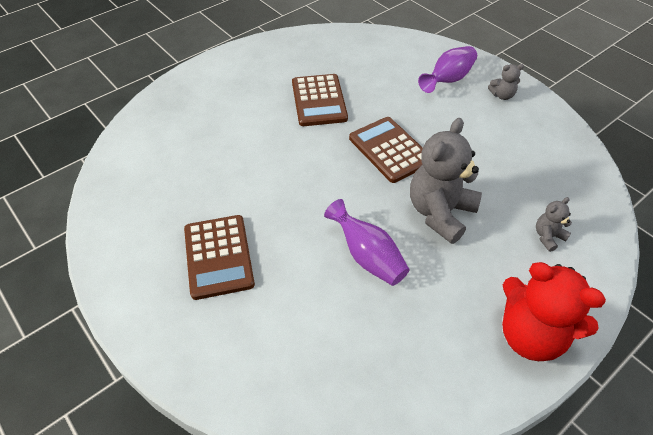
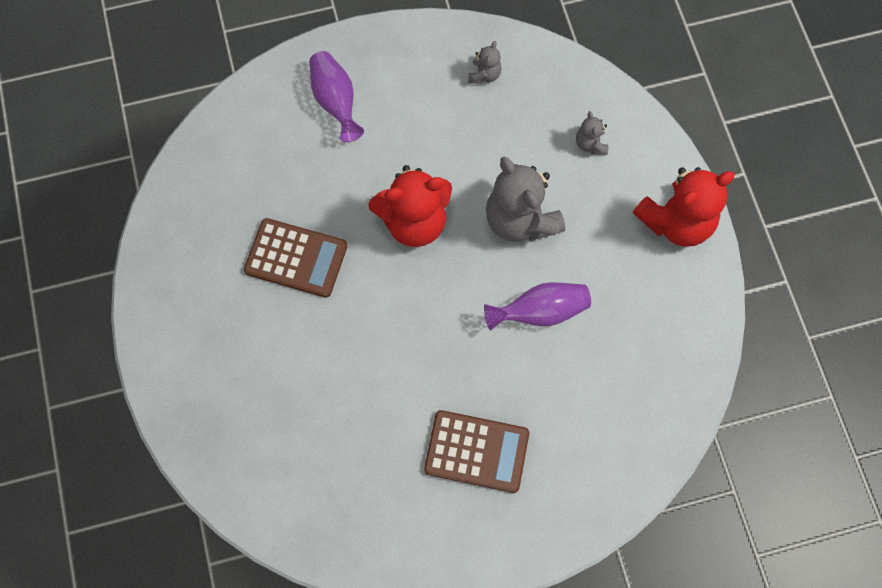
camera: 65 degrees left, 20 degrees up
(390, 150) = (414, 222): brown calculator -> red teddy bear
(502, 95) = (391, 63): grey teddy bear -> grey teddy bear (484, 75)

